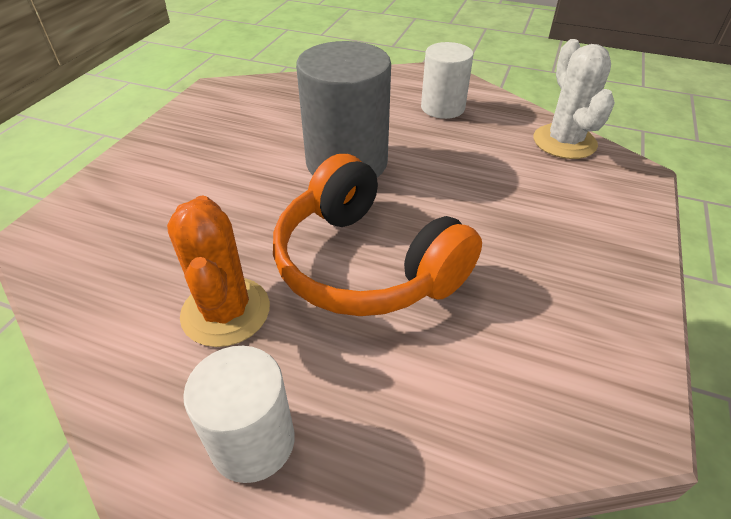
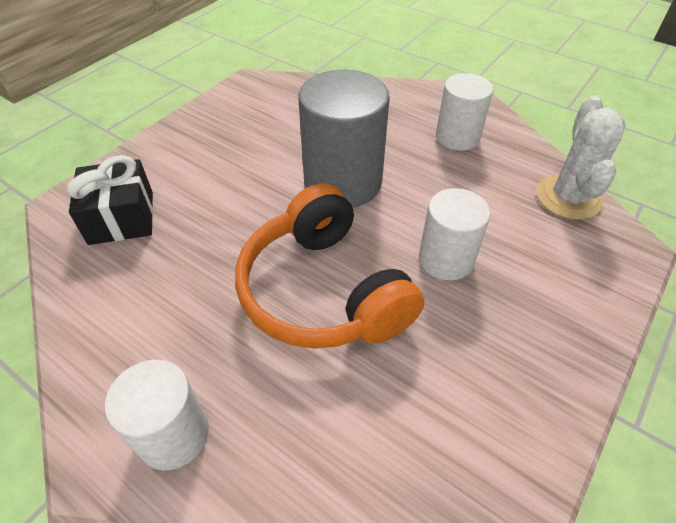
camera: 15 degrees right, 5 degrees up
(113, 235) = (121, 218): none -> black gift
(226, 311) = (189, 310): orange cactus -> none
(476, 212) = (446, 259): none -> white cylinder

